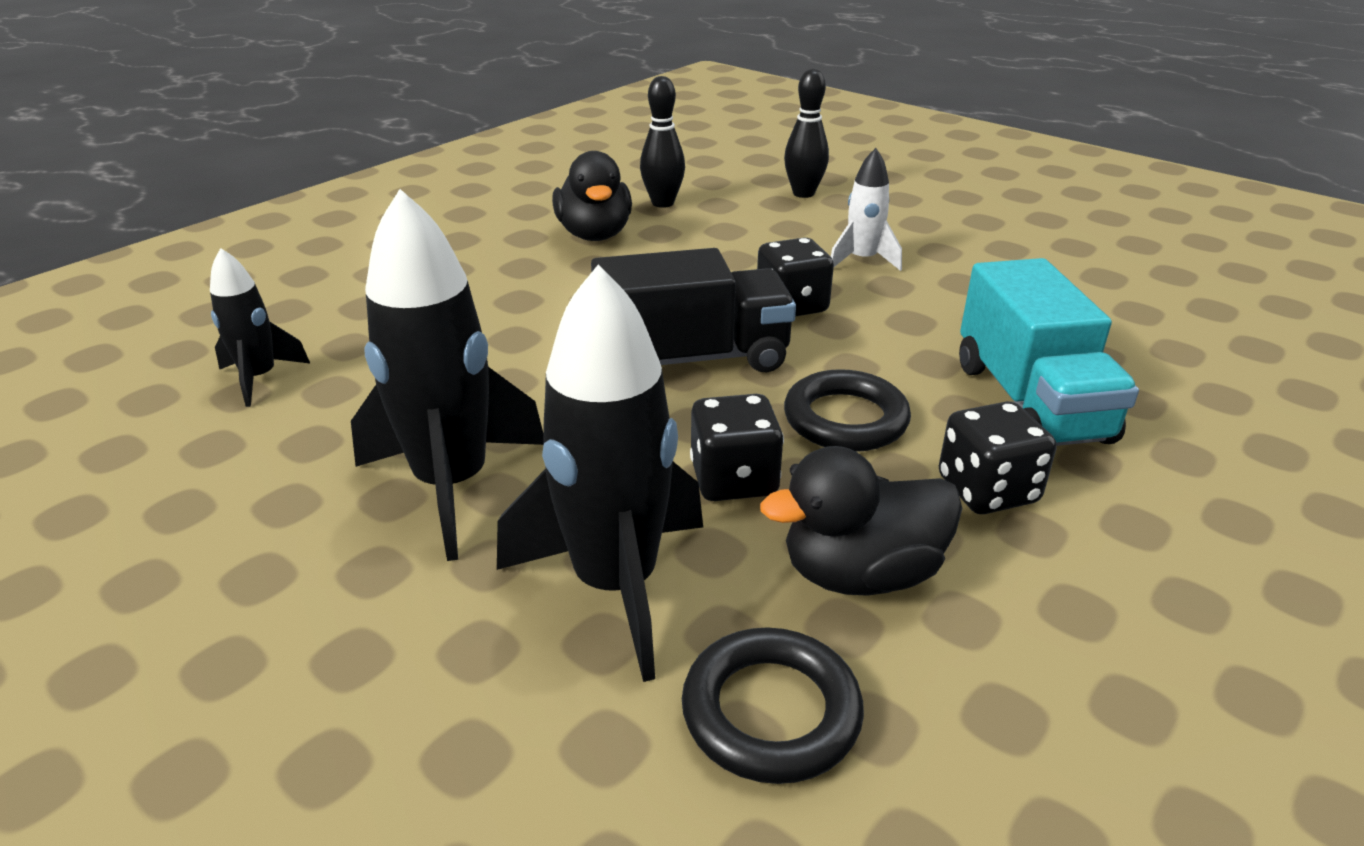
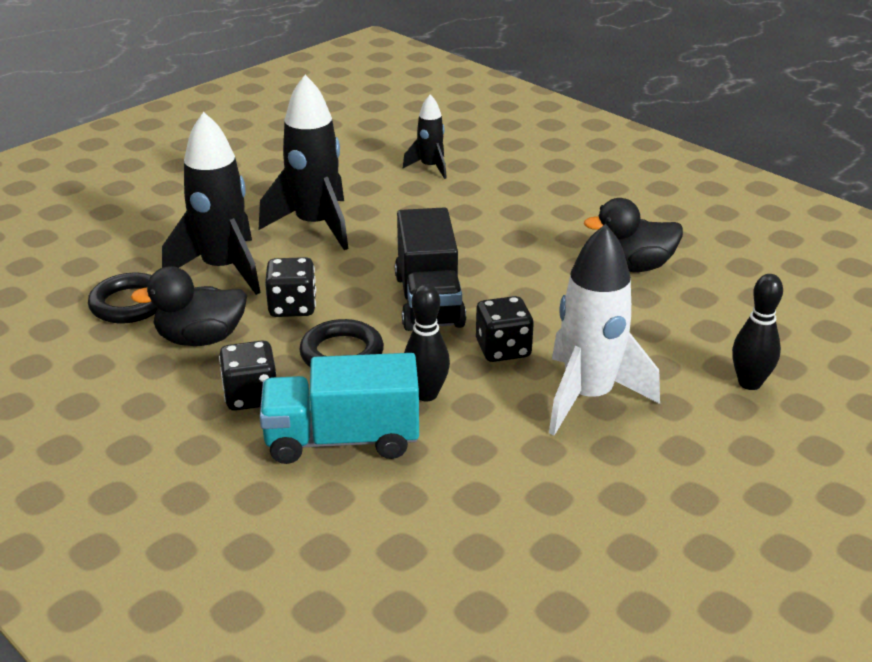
camera: 95 degrees right, 0 degrees up
(663, 203) = (707, 300): black bowling pin -> black bowling pin (426, 394)
(860, 573) = (201, 339): black duck -> black duck turned 90 degrees counterclockwise
(862, 260) = (588, 397): white rocket -> white rocket, size x1.87

